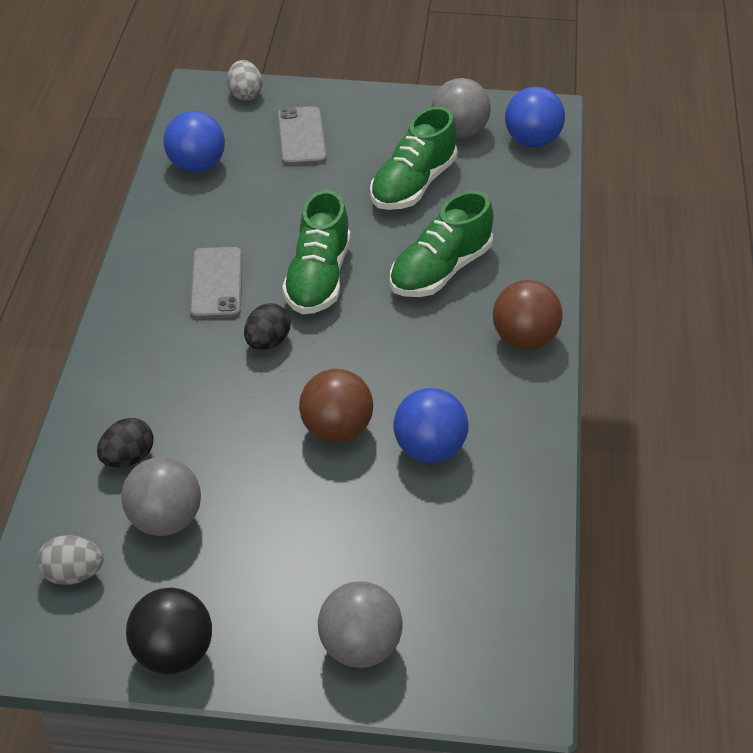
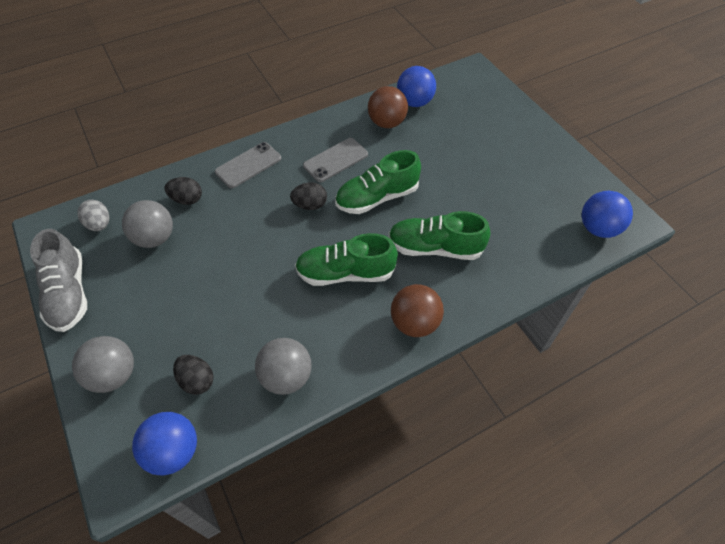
camera: 55 degrees right, 10 degrees up
(173, 653) = (69, 293): black ball -> grey shoe
(245, 94) = (490, 87): grey egg -> none
(301, 136) = (482, 126): grey phone -> grey phone (248, 165)
(336, 430) = (267, 272): brown ball -> brown ball (387, 123)
(413, 185) = (494, 195): green shoe -> green shoe (345, 273)
(429, 449) = (284, 325): blue ball -> blue ball (173, 451)
(439, 565) = (197, 380): none -> black egg
(459, 132) = (564, 189): grey ball -> grey ball (286, 376)

